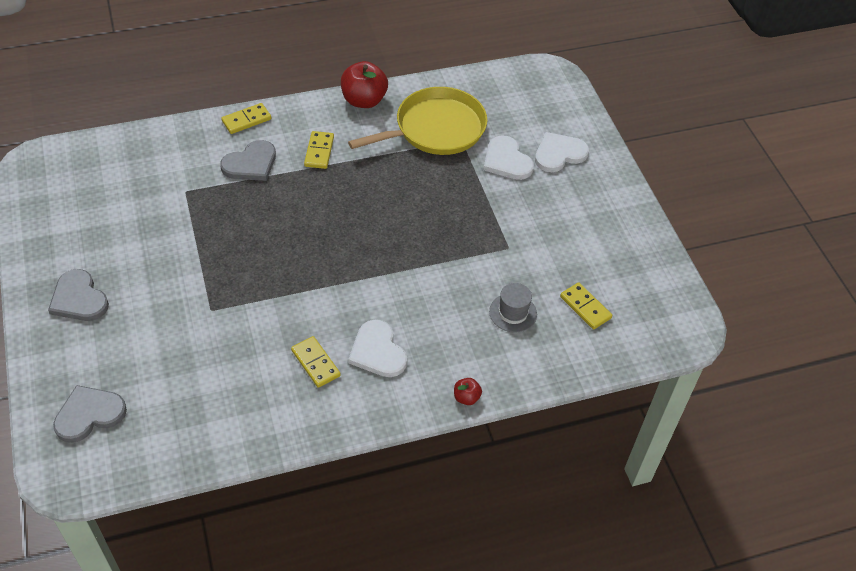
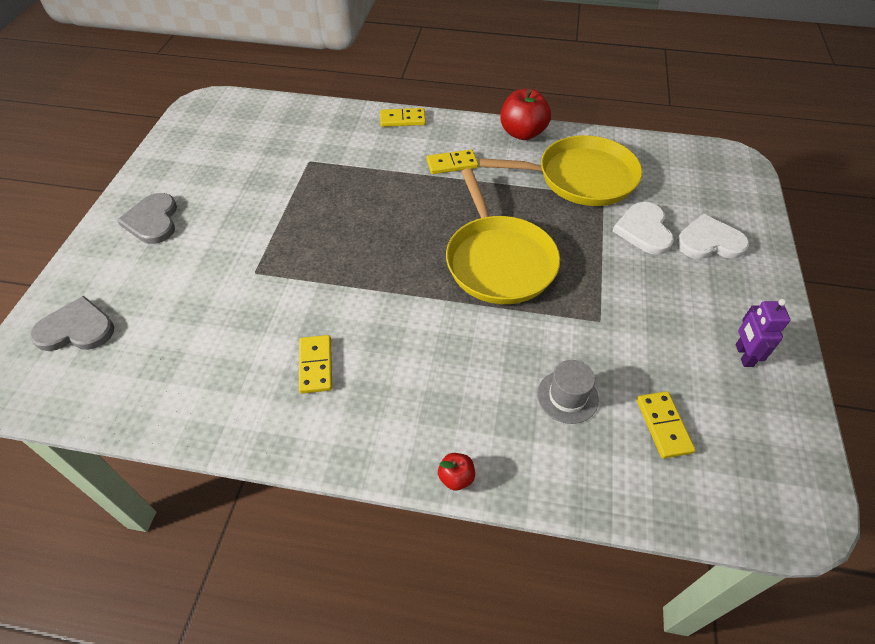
camera: 30 degrees right, 0 degrees up
(251, 164) = (382, 156): grey heart -> none
(319, 151) = (452, 164): yellow domino -> yellow domino turned 45 degrees clockwise
(377, 351) = (388, 379): white heart -> none
(408, 227) = (499, 261): none -> yellow pan
(617, 237) = (743, 355): none -> purple robot

